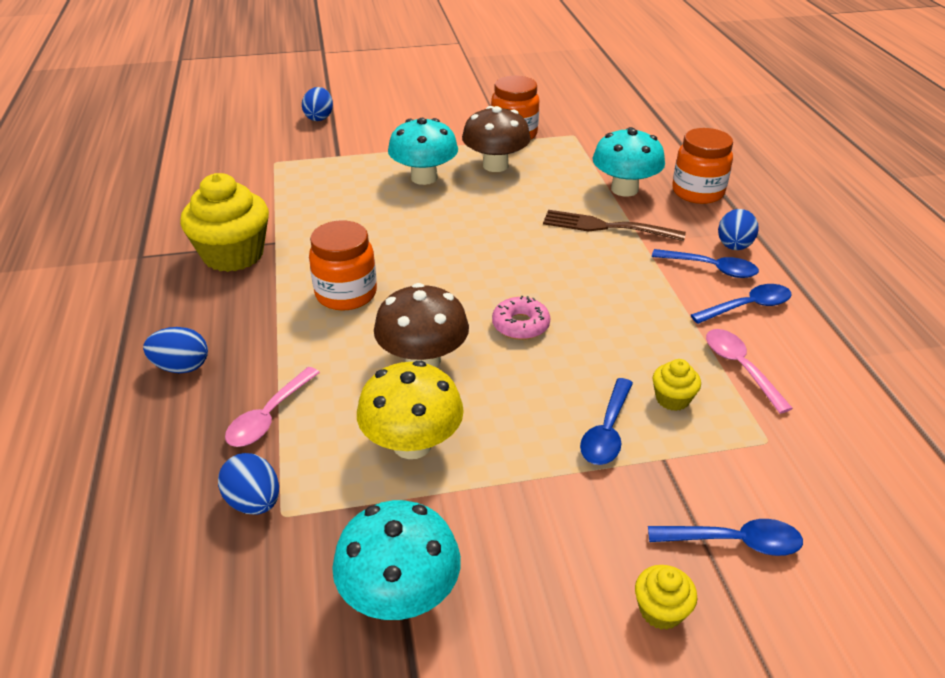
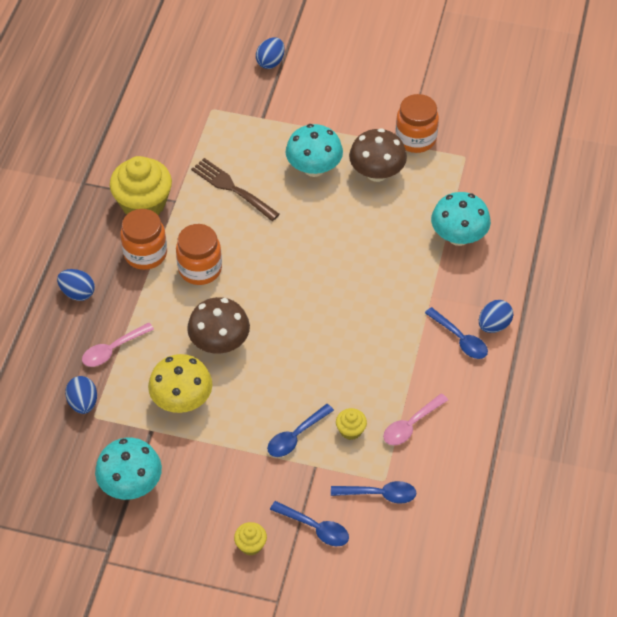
camera: 25 degrees right, 15 degrees up
(520, 325) = (296, 338): pink donut -> none
(607, 227) = (416, 271): brown fork -> brown fork (233, 188)
(697, 192) = (513, 260): orange jar -> orange jar (145, 254)
(740, 367) = (411, 425): pink spoon -> pink spoon turned 135 degrees counterclockwise
(748, 307) = (457, 381): blue spoon -> blue spoon (379, 494)

